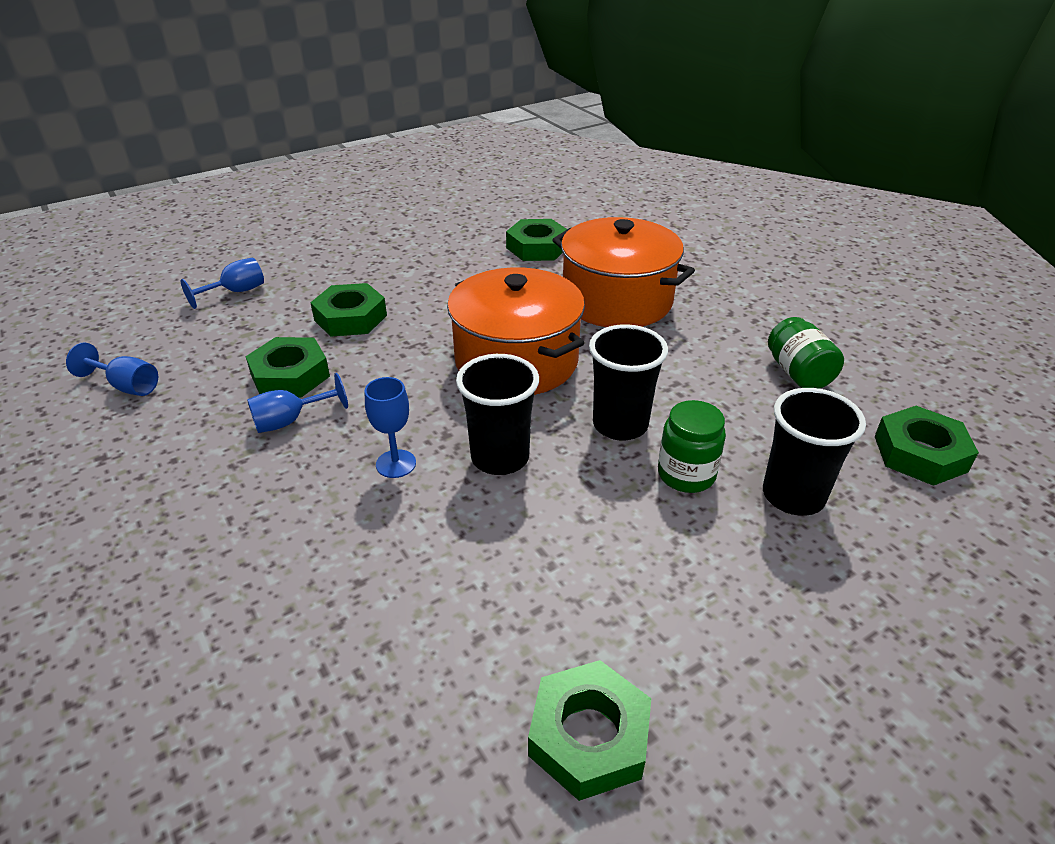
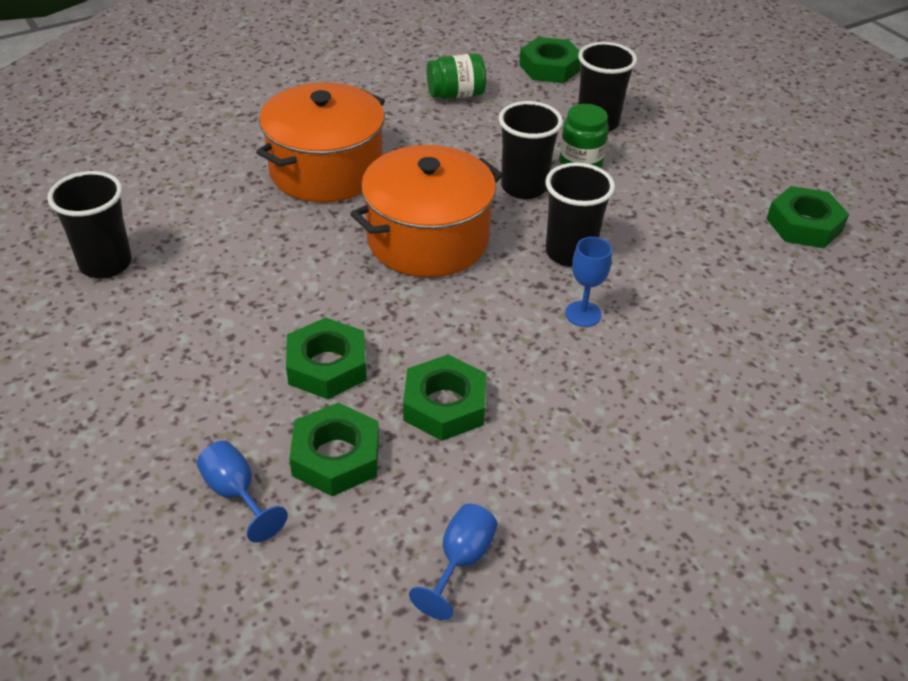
camera: 90 degrees left, 5 degrees up
(290, 421) = (525, 394): blue goblet -> none
(476, 224) = (105, 264): none -> black cup
(537, 247) = (192, 215): green nut -> green nut (336, 457)

